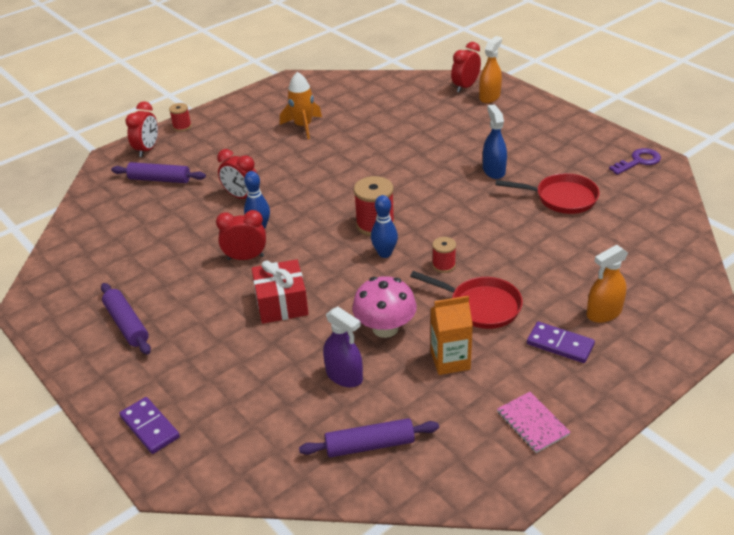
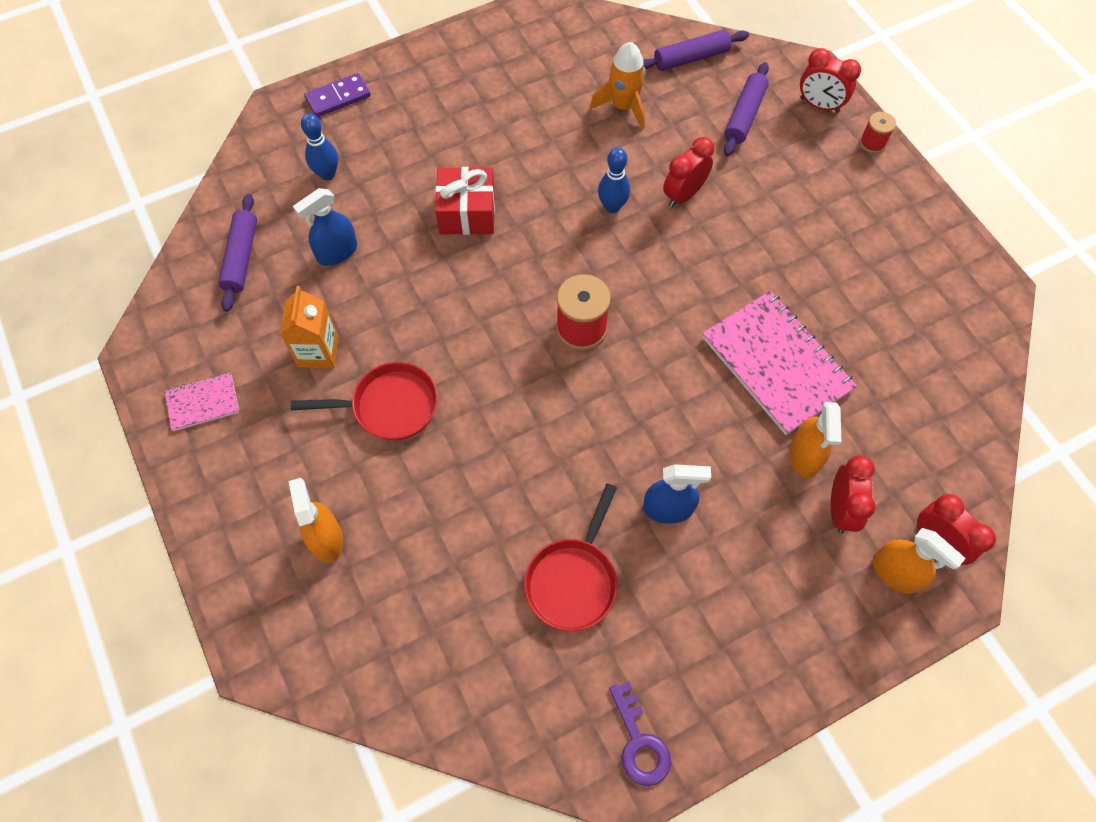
camera: 100 degrees right, 25 degrees up
(127, 324) = (483, 83): purple rolling pin -> purple rolling pin (691, 58)
(245, 258) = (558, 188): red clock -> red clock (840, 509)
(303, 126) = (846, 284): orange rocket -> orange rocket (623, 106)
(344, 376) = (337, 252): purple spray bottle -> blue spray bottle
(373, 145) = (776, 364): none -> pink notebook
(385, 253) = (520, 327): blue bowling pin -> blue bowling pin (327, 174)
(385, 328) = (391, 301): pink mushroom -> none
(433, 129) = (804, 456): none -> orange spray bottle
(444, 265) = (476, 386): red spool -> none
(481, 306) = (389, 406): red pan -> red pan turned 135 degrees counterclockwise
(560, 344) = (296, 469): purple domino -> none

